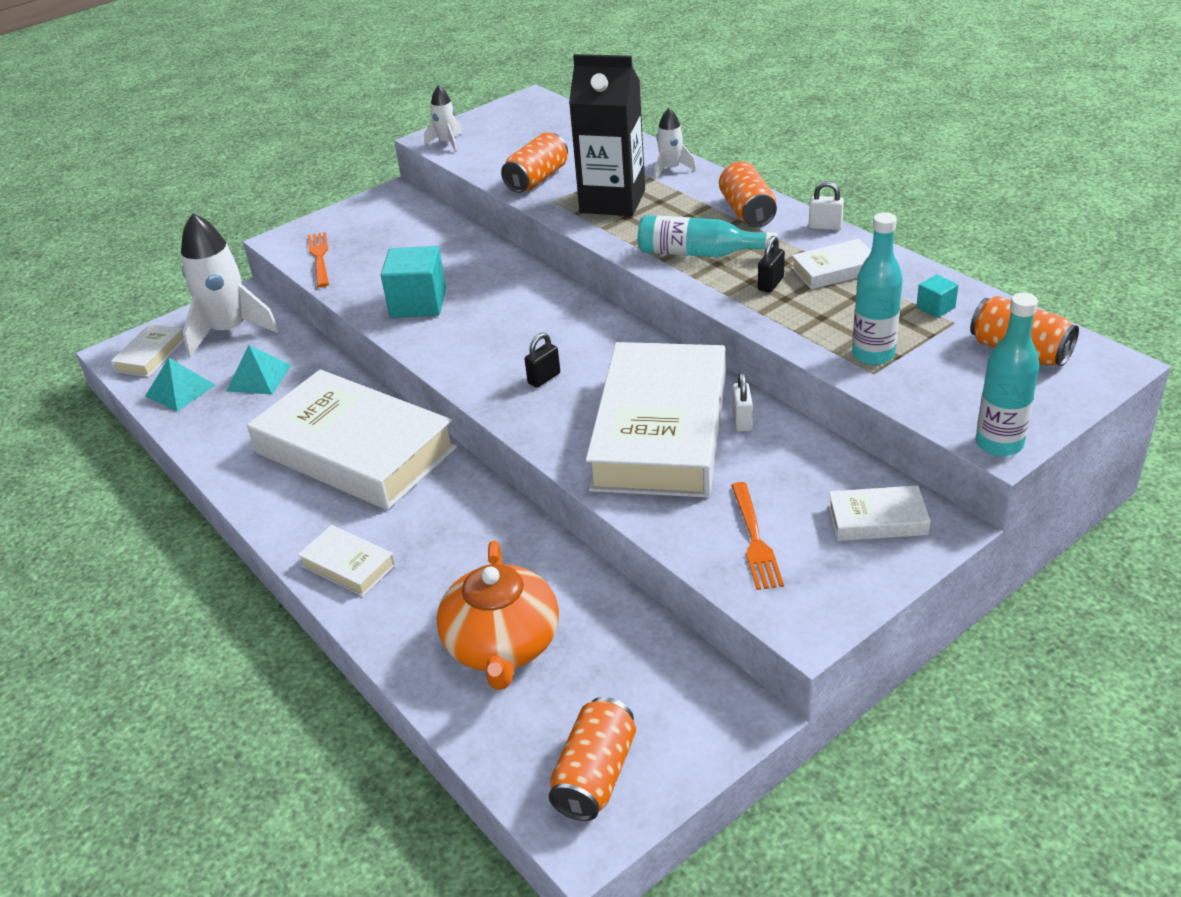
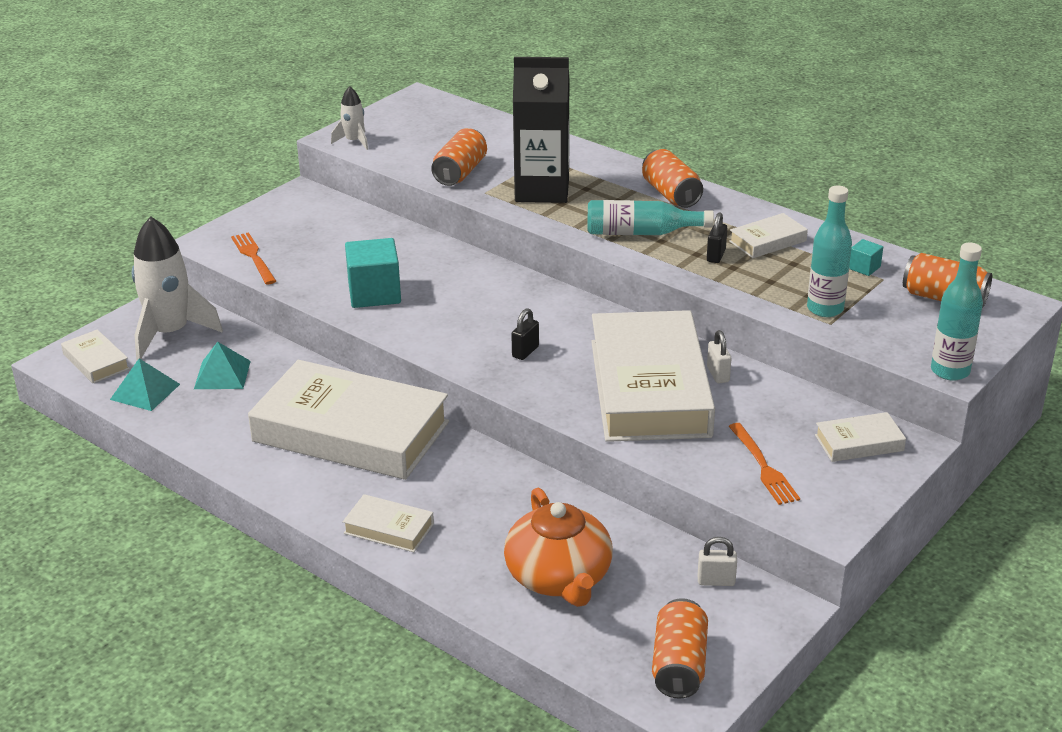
camera: 15 degrees left, 5 degrees down
(150, 355) = (96, 361): white book -> white book turned 45 degrees counterclockwise
(671, 169) = (585, 159): white rocket -> none
(825, 226) = (745, 204): white padlock -> white padlock (716, 581)

